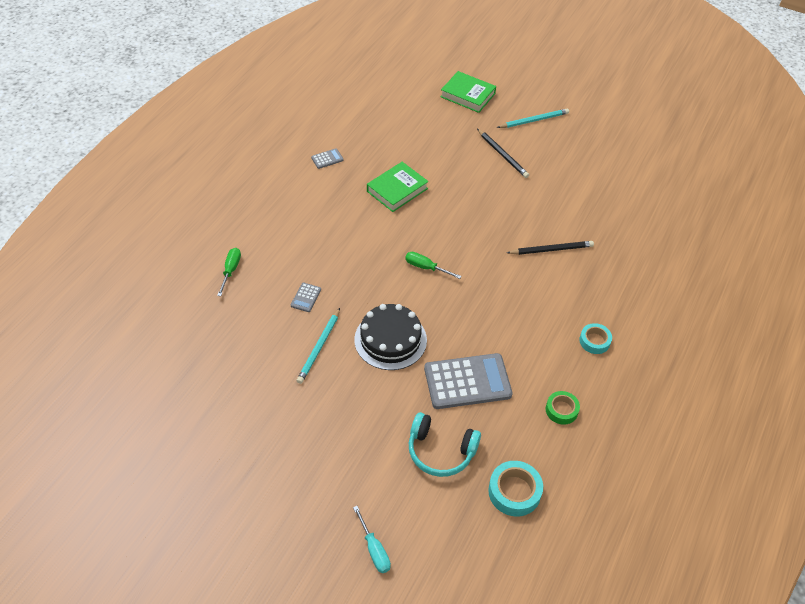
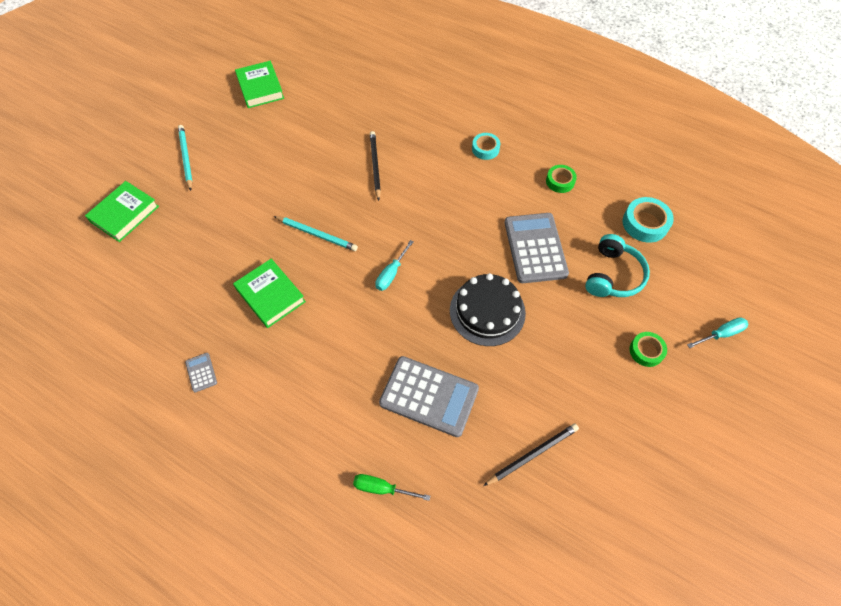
camera: 85 degrees left, 10 degrees up
(306, 297) = (429, 396): grey calculator -> grey calculator, size x2.35
(319, 347) = (499, 381): turquoise pencil -> turquoise pencil (317, 234)
(352, 472) = (646, 351): none -> green tape
(425, 267) = (391, 274): green screwdriver -> turquoise screwdriver
(502, 155) = (234, 191): black pencil -> black pencil (532, 454)
(633, 157) = (260, 88): none -> green book

